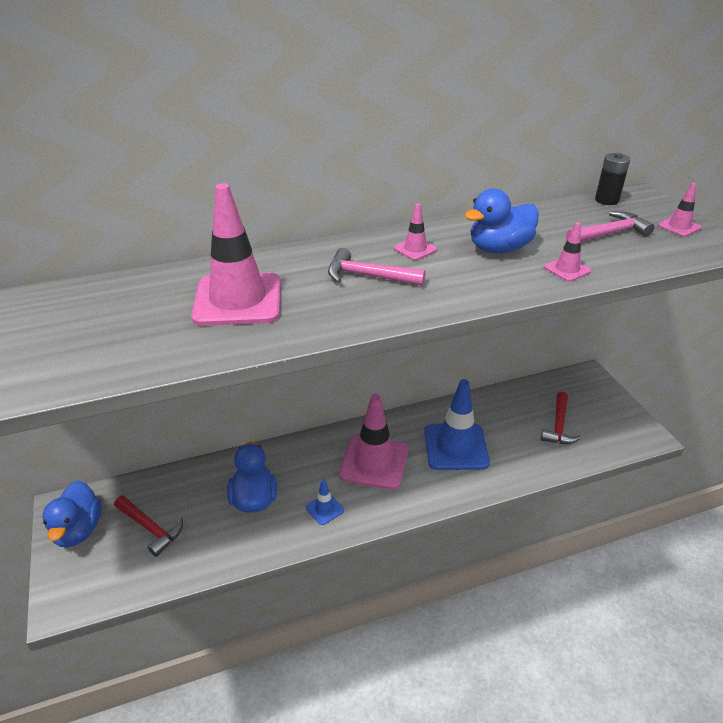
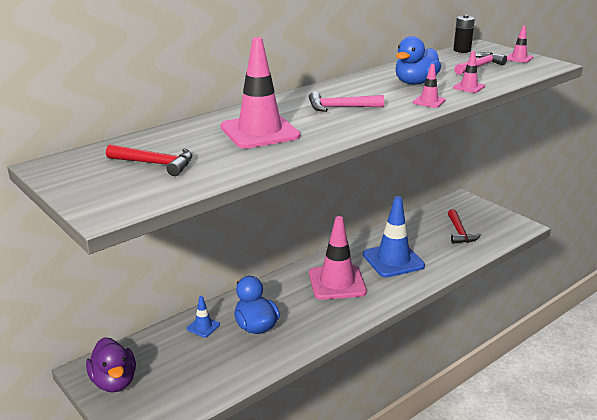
camera: 20 degrees left, 10 degrees down
(78, 530) = (114, 382): blue duck -> purple duck
(151, 528) = (180, 365): red hammer -> red hammer (156, 164)
(325, 509) = (318, 319): blue traffic cone -> blue traffic cone (203, 327)
(415, 249) = (358, 90): pink traffic cone -> pink traffic cone (429, 101)

